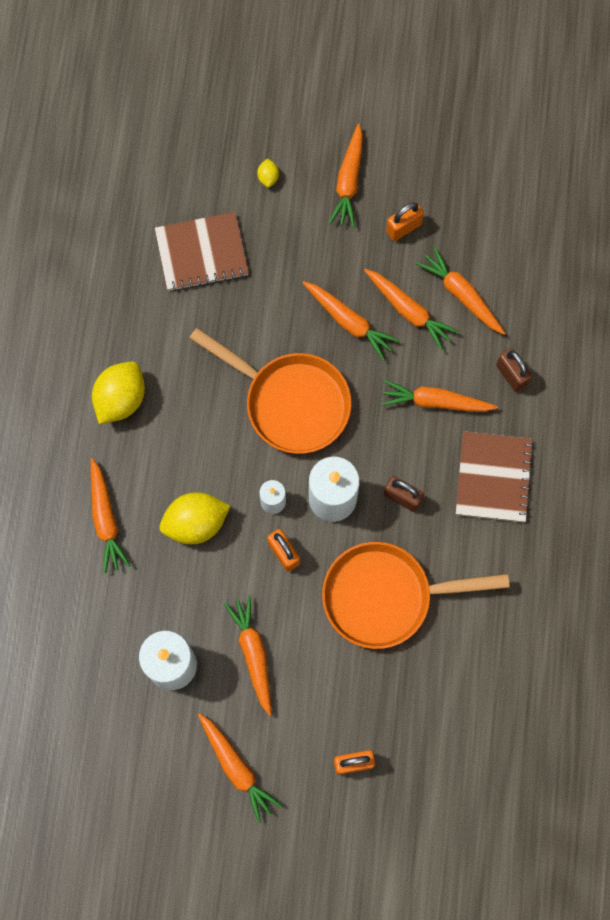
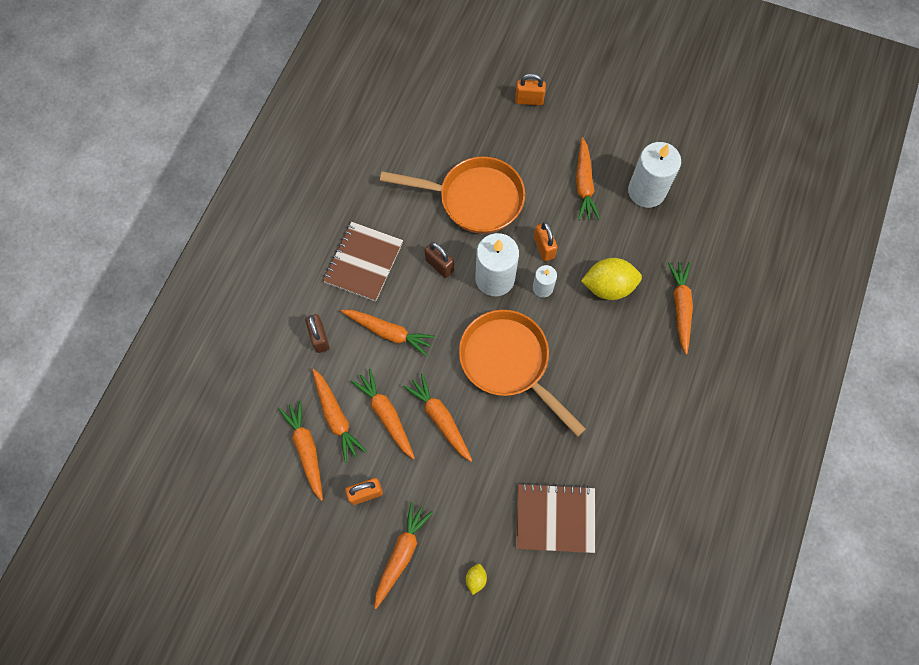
camera: 165 degrees left, 5 degrees down
(121, 399) = (652, 402): yellow lemon -> none
(236, 767) = (613, 116): orange carrot -> orange carrot (306, 450)

